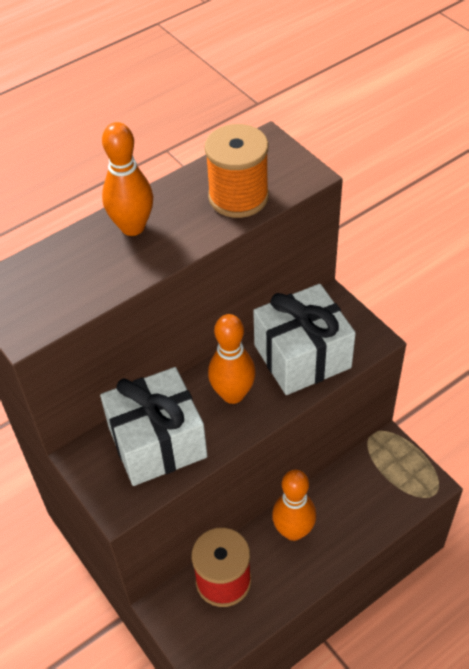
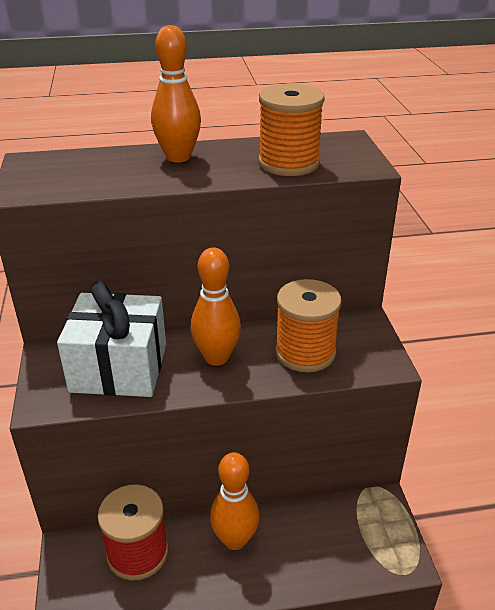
camera: 25 degrees right, 15 degrees down
(302, 356) = (305, 352): white gift -> orange spool

